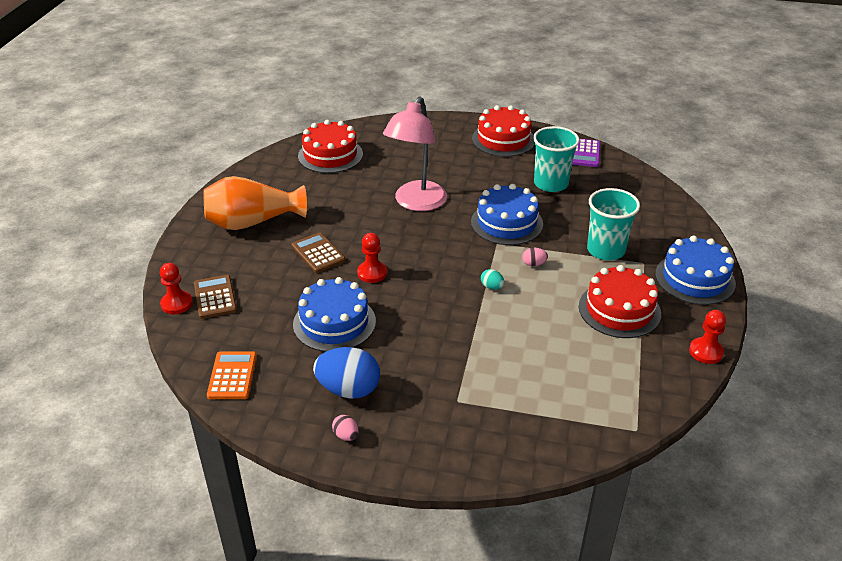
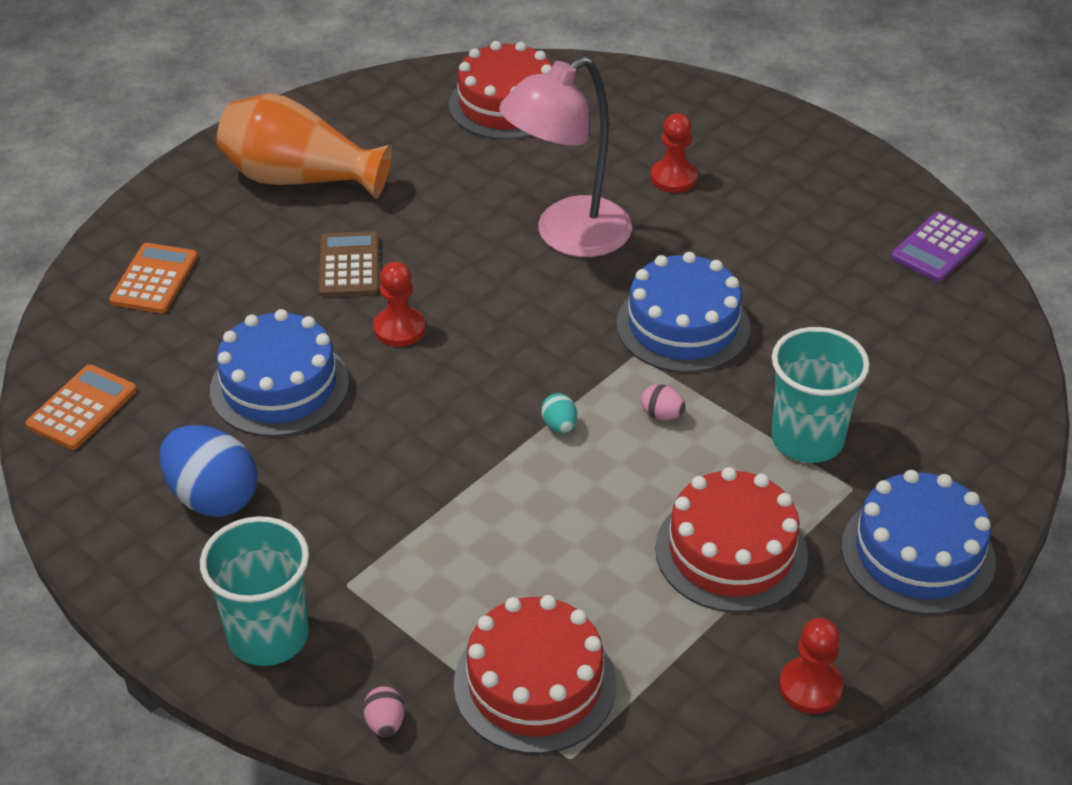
camera: 30 degrees right, 5 degrees up
(177, 304) = (98, 269): red pawn -> red pawn (673, 178)
(215, 297) = (154, 279): brown calculator -> orange calculator
(346, 435) = (152, 563): pink egg -> pink egg (385, 723)
(503, 139) = (815, 172): red cake -> red cake (535, 684)
(551, 184) = (823, 283): turquoise cup -> turquoise cup (268, 636)

